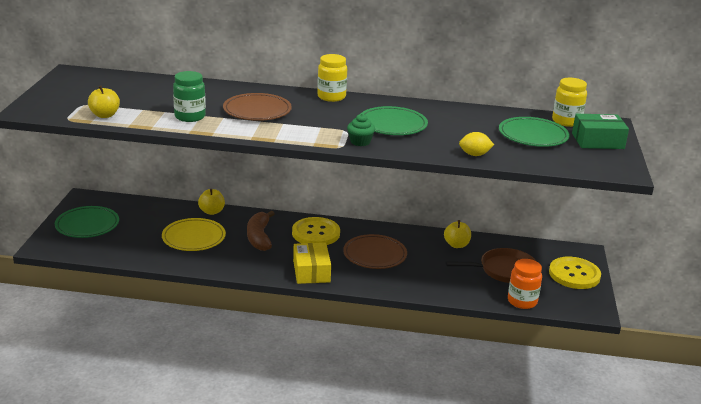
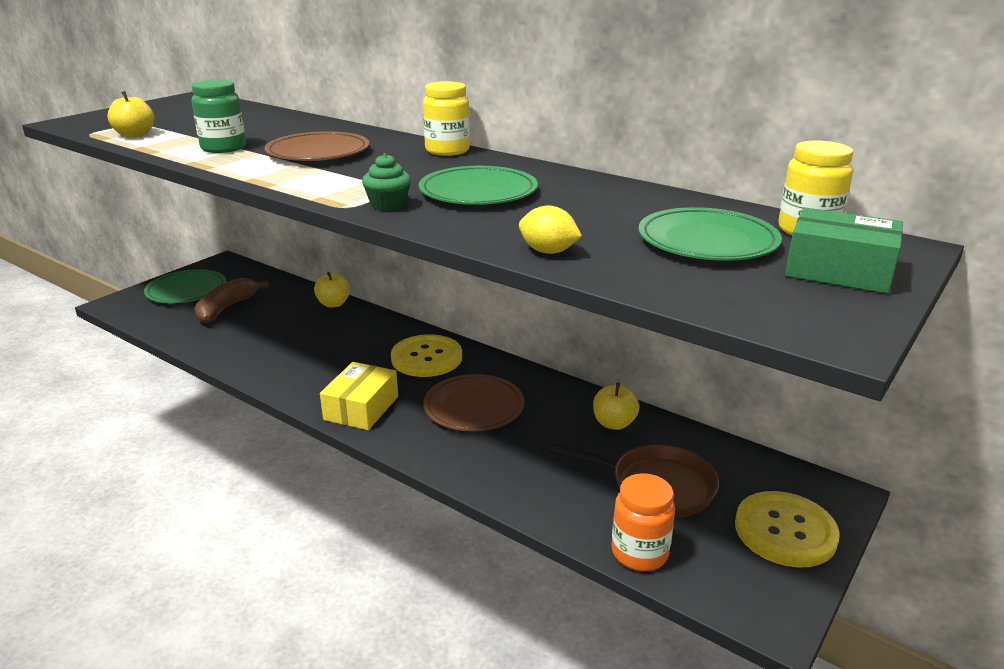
camera: 30 degrees right, 0 degrees up
(194, 238) = (275, 329): yellow plate -> none
(259, 237) = (350, 347): brown banana -> brown banana (226, 308)

